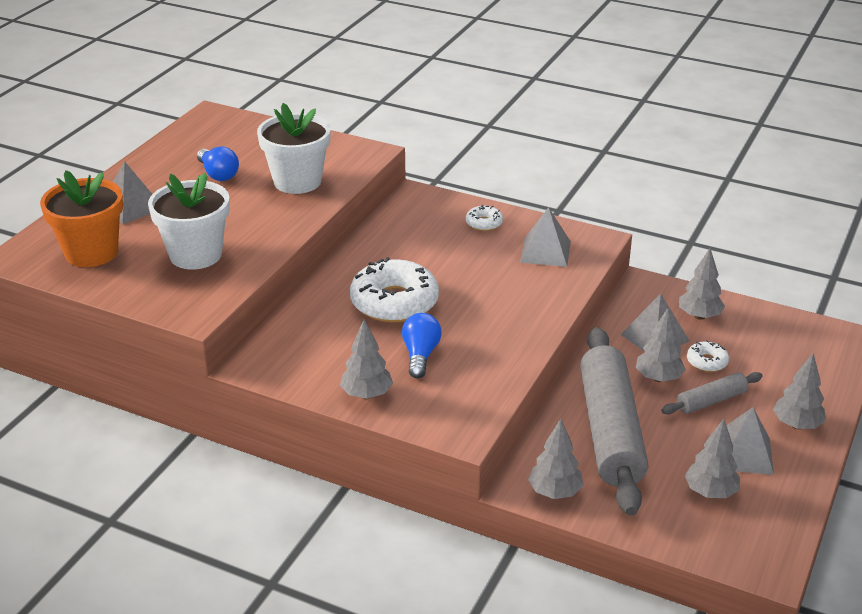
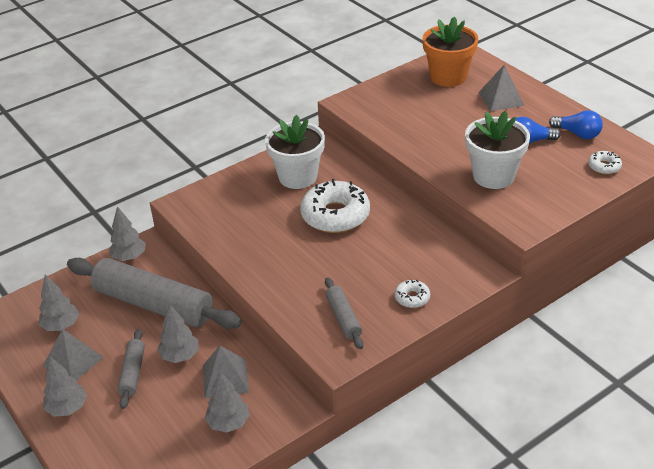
camera: 120 degrees right, 5 degrees up
(196, 255) = (416, 113): white flower pot -> white flower pot (297, 177)
(366, 394) = (248, 177): grey tree -> none
(420, 355) = (267, 209): blue light bulb -> blue light bulb (577, 134)
(545, 251) = (343, 318): grey pyramid -> grey rolling pin
(707, 362) = (173, 395): white donut -> white donut (604, 166)

